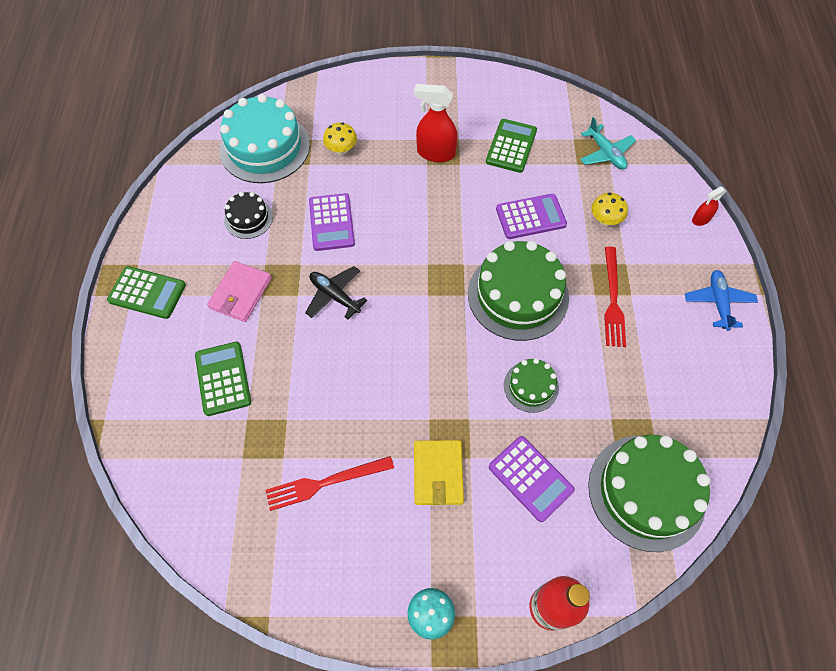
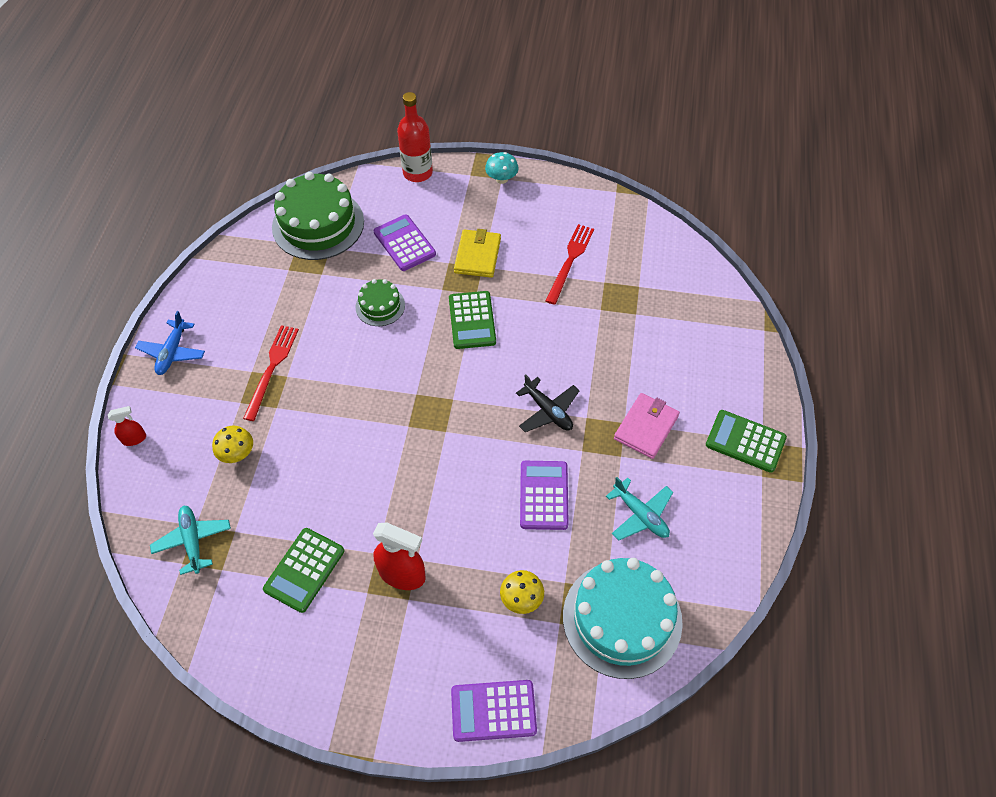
camera: 170 degrees left, 5 degrees down
(223, 378) = (659, 349): green calculator -> green calculator (472, 320)
(248, 218) = (640, 515): black cake -> turquoise plane
(325, 483) = (570, 261): red fork -> red fork turned 60 degrees counterclockwise
(518, 295) = (363, 386): green cake -> none
(530, 217) = (317, 469): purple calculator -> purple calculator (493, 710)

